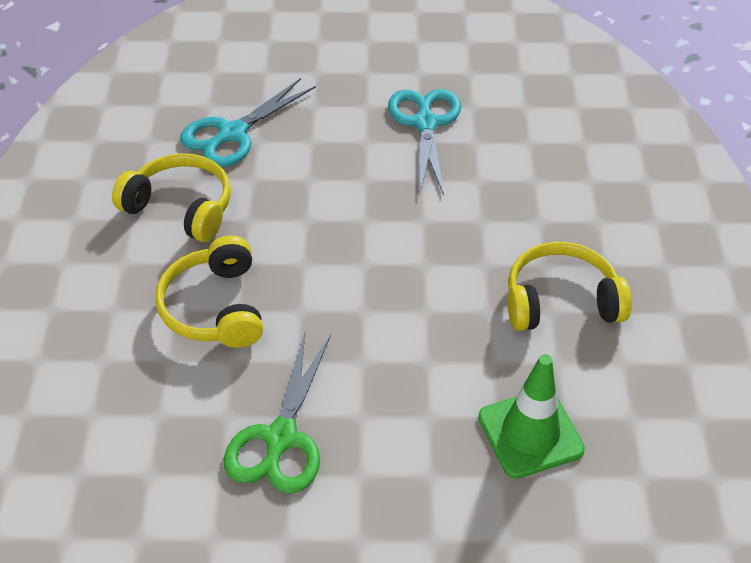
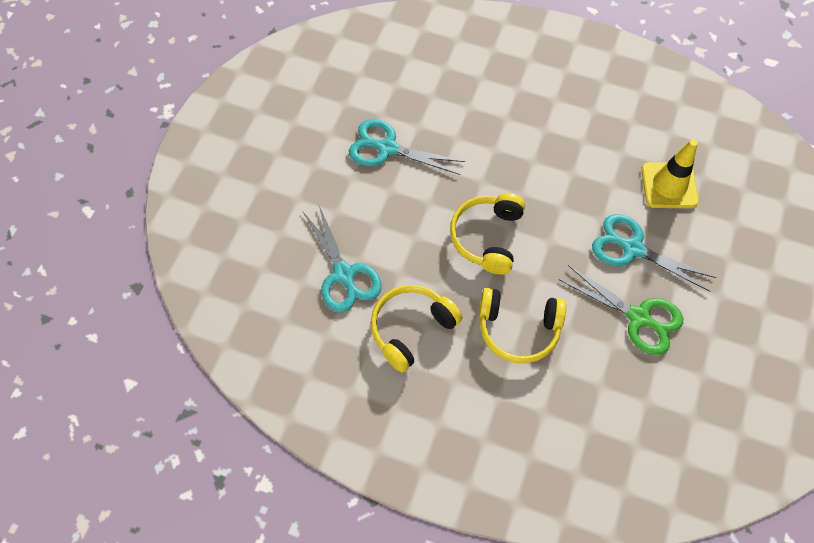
camera: 70 degrees left, 15 degrees up
(394, 408) = (632, 248): none -> turquoise scissors
(530, 433) = (669, 185): green traffic cone -> yellow traffic cone
(561, 301) = (576, 133): yellow headphones -> yellow headphones (487, 237)

